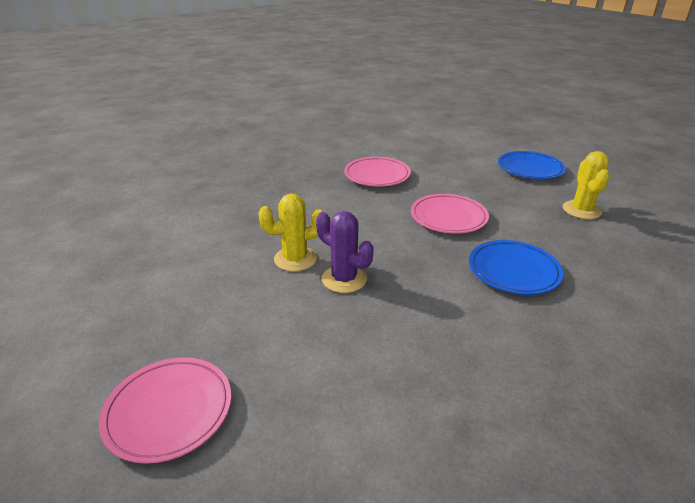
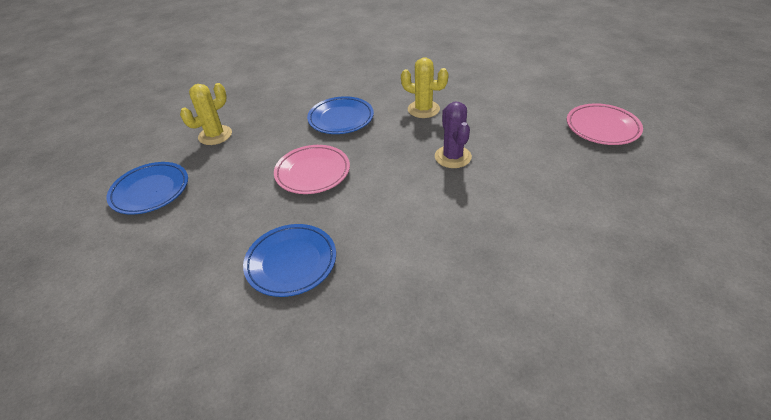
camera: 140 degrees left, 10 degrees up
(295, 259) = (476, 188): yellow cactus -> yellow cactus (423, 109)
(377, 175) = (291, 262): pink plate -> blue plate

